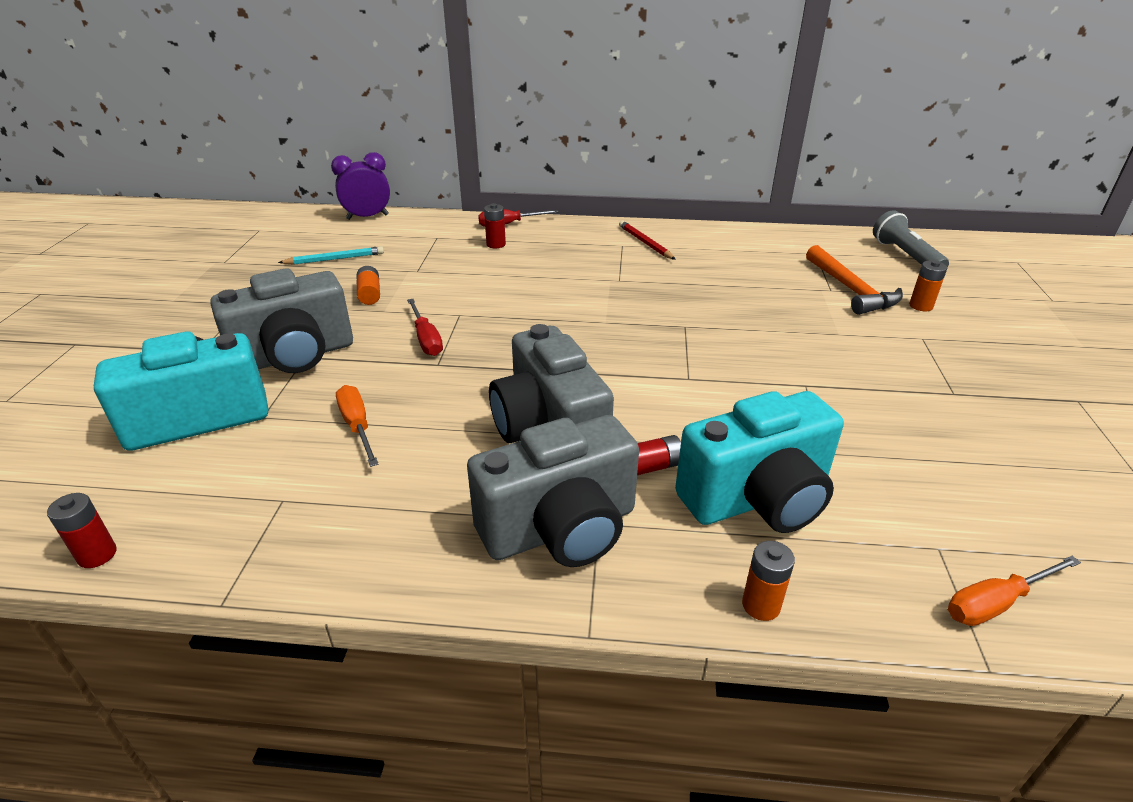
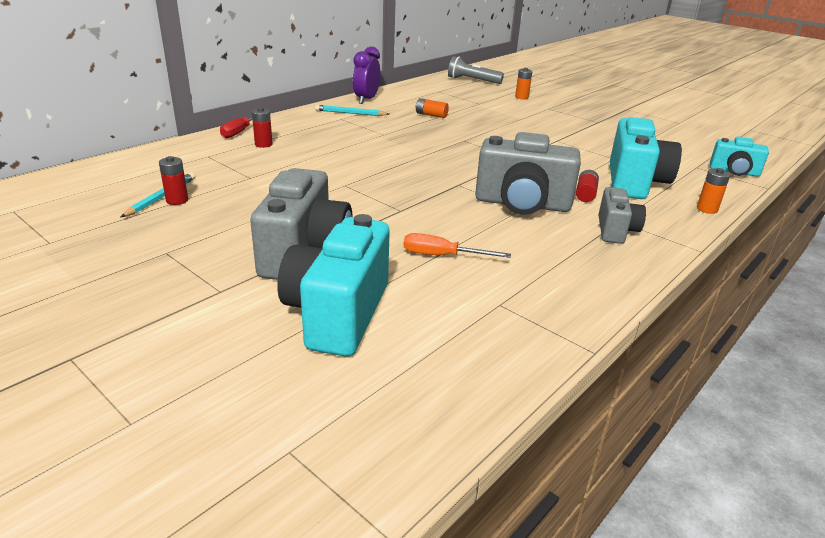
camera: 55 degrees left, 5 degrees down
(97, 555) = (488, 397): red battery -> red battery (177, 200)
(367, 217) = (107, 165): purple clock -> purple clock (366, 100)
(369, 294) = (254, 202): orange battery -> orange battery (431, 115)
(426, 339) = (361, 204): red screwdriver -> none
(560, 529) = (615, 230): grey camera -> grey camera, size x0.57
(645, 243) = (350, 113): red pencil -> turquoise pencil
(850, 289) = (486, 100): orange hammer -> none
(996, 603) = (734, 172): orange screwdriver -> turquoise camera

